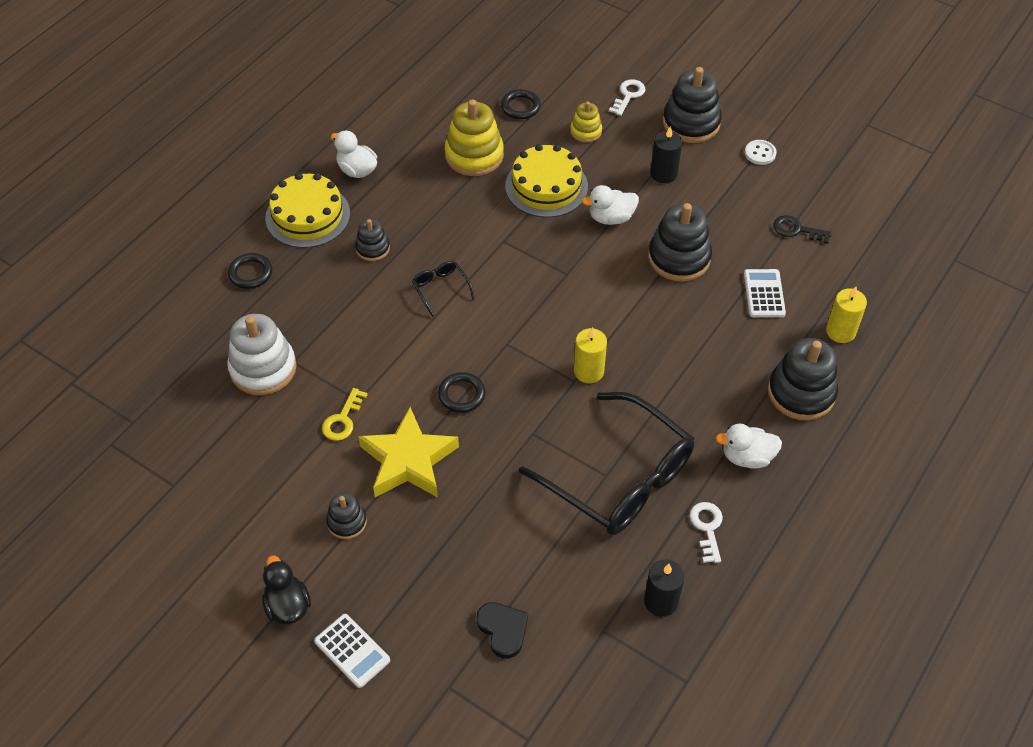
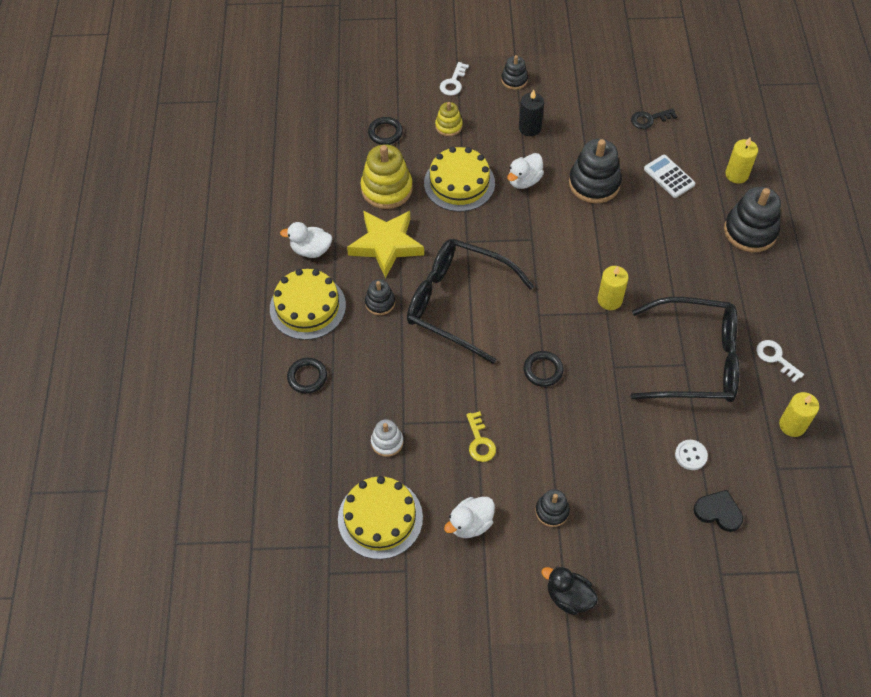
camera: 35 degrees left, 5 degrees up
(195, 427) = (380, 518): none -> yellow cake
(263, 368) = (387, 442): white stacking toy -> white stacking toy, size x0.55
(352, 651) = (639, 595): white calculator -> none
(408, 460) = (551, 440): yellow star -> yellow star (386, 245)
(441, 289) = (457, 303): black glasses -> black glasses, size x2.45
(628, 95) = (453, 82): white key -> white key turned 150 degrees counterclockwise
(661, 601) = (792, 425): black candle -> yellow candle
(691, 123) = (514, 80): black stacking toy -> black stacking toy, size x0.55
(747, 457) = (757, 295): white duck -> white duck (470, 524)
(760, 153) = (578, 77): white button -> white button (690, 455)

